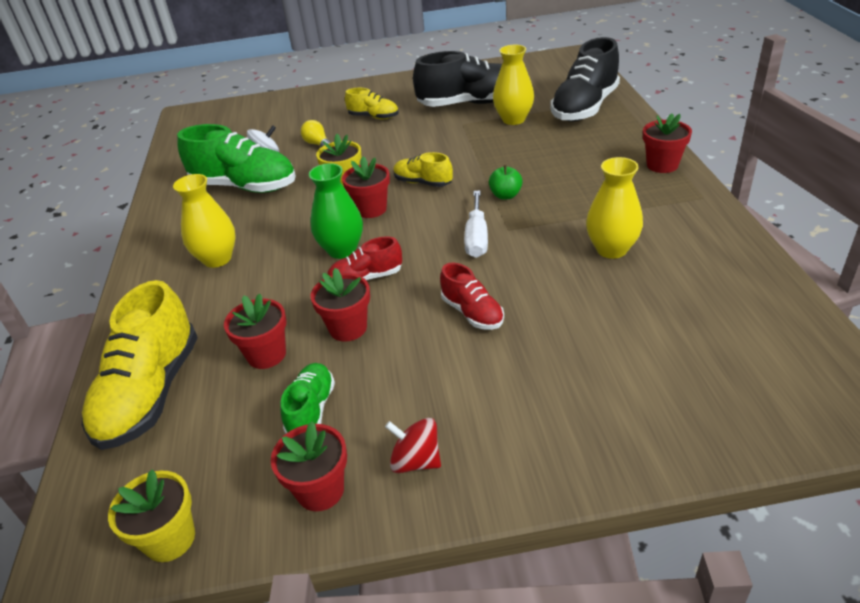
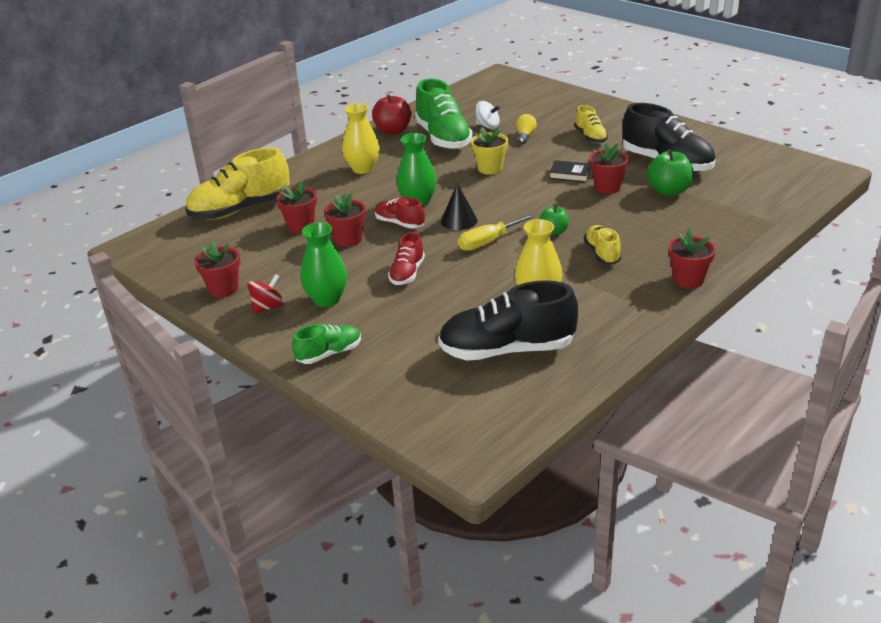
camera: 50 degrees right, 5 degrees down
(170, 539) = (161, 264): yellow flower pot -> none
(176, 209) = (393, 131): none -> red apple
(311, 410) = (274, 260): green shoe -> green shoe (329, 354)
(371, 209) = (473, 191): red flower pot -> red flower pot (607, 187)
(413, 239) = (459, 220): none -> black cone
(416, 461) = (268, 307): red spinning top -> red spinning top turned 60 degrees clockwise
(419, 149) = (570, 174): none -> black book
(423, 183) = (528, 194): yellow shoe -> yellow shoe (602, 253)
(456, 398) = (327, 299): none -> green vase
(476, 238) = (488, 242): white screwdriver -> yellow screwdriver
(513, 119) = (669, 191): yellow vase -> green apple
(584, 108) = (735, 213): black shoe -> black shoe (507, 350)

